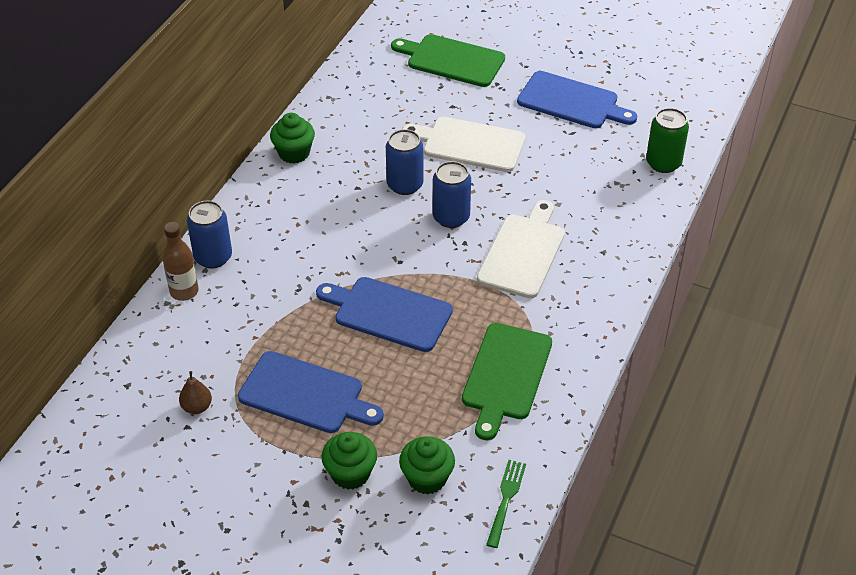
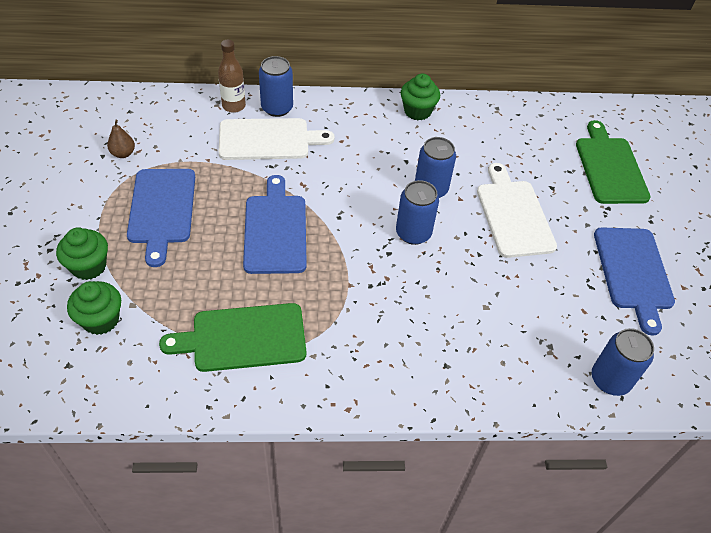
camera: 60 degrees right, 5 degrees up
(506, 499) = (96, 387): green fork -> none
(523, 252) = (403, 300): white cutting board -> white cutting board (268, 140)
(663, 163) = (610, 380): green can -> blue can

